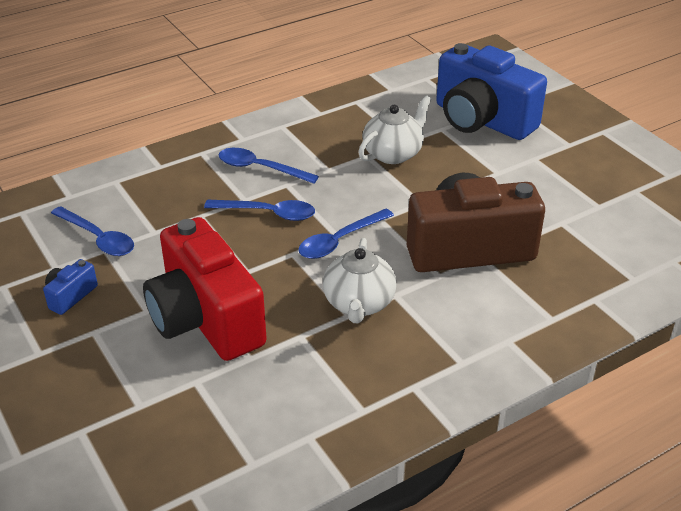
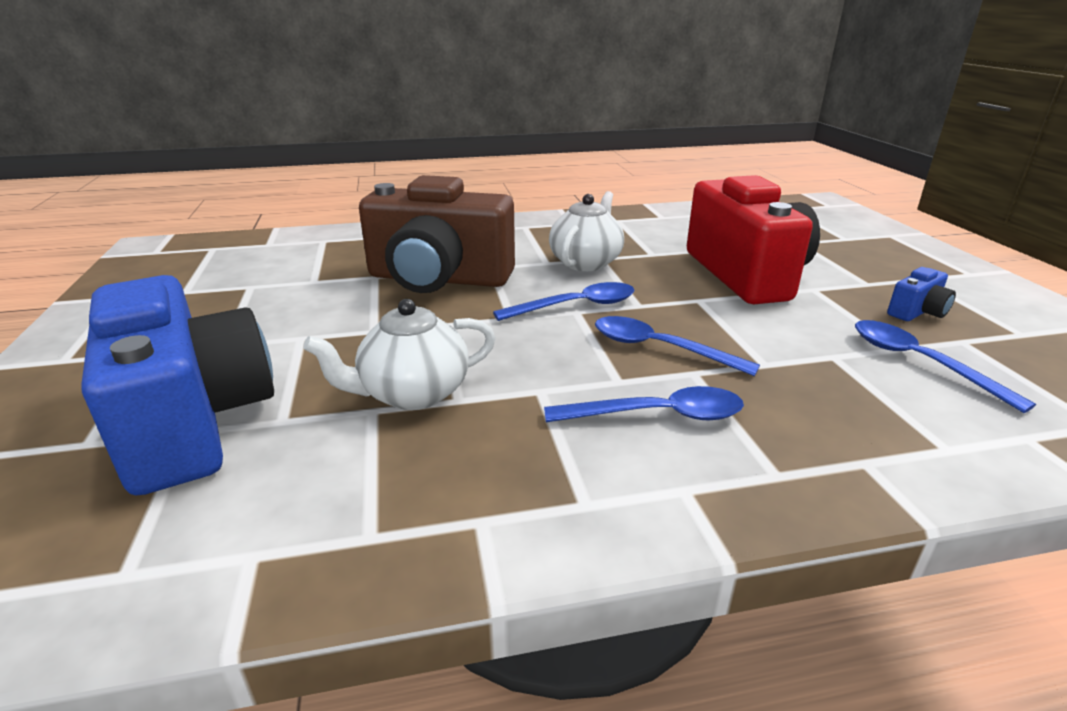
camera: 160 degrees left, 10 degrees down
(260, 168) = (657, 415): blue spoon -> blue spoon turned 45 degrees counterclockwise

